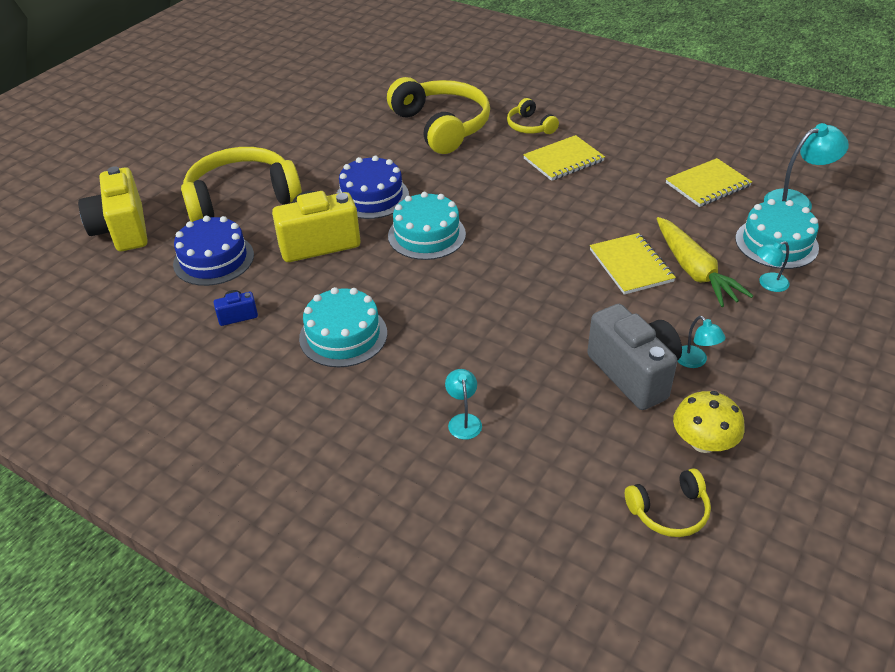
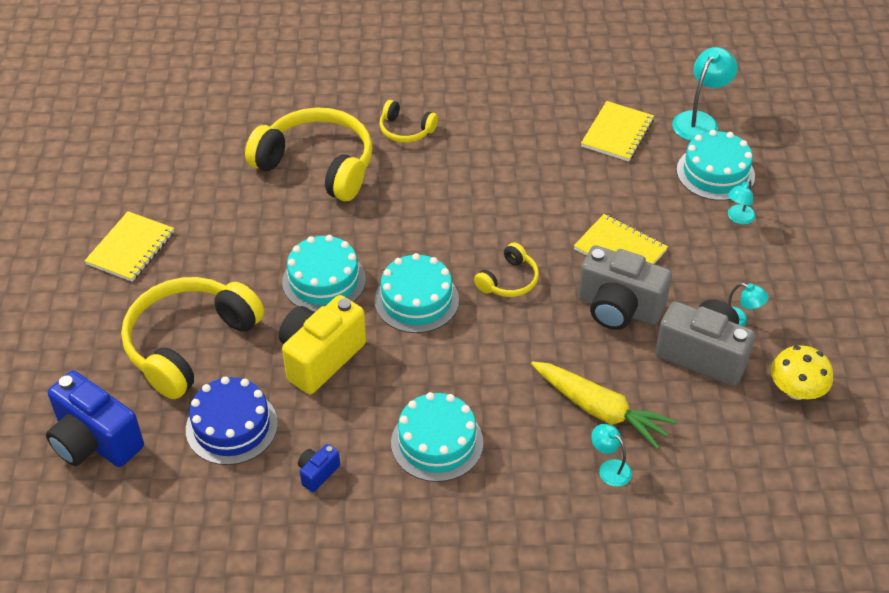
camera: 35 degrees left, 5 degrees up
(122, 230) = (95, 441): yellow camera -> blue camera
(372, 196) = (324, 280): blue cake -> turquoise cake
(563, 160) = (470, 158): yellow notebook -> yellow notebook (130, 248)
(588, 306) = (618, 309): none -> grey camera
(669, 511) = (816, 461): yellow headphones -> yellow headphones (509, 280)
(694, 270) = (673, 231): yellow carrot -> yellow carrot (599, 410)

